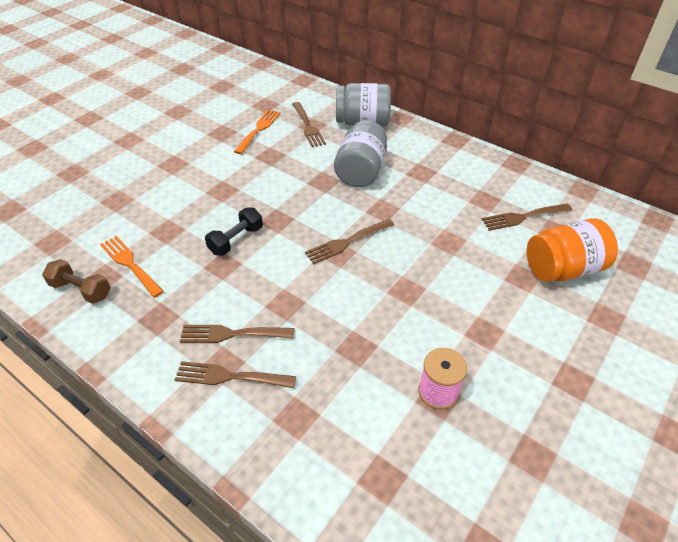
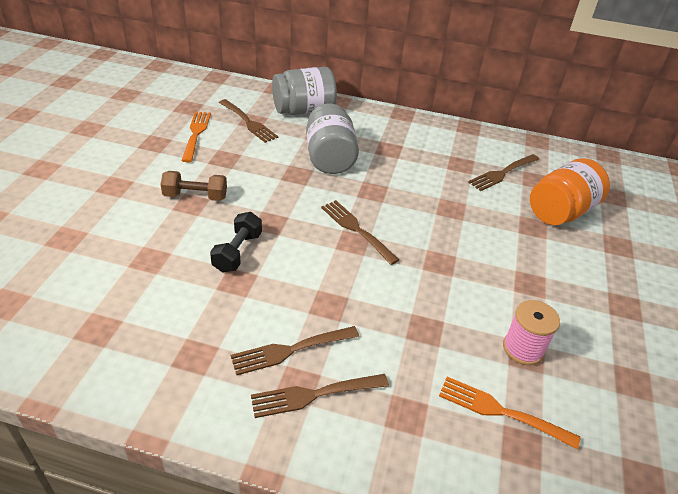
camera: 25 degrees left, 5 degrees down
(81, 290) = (78, 349): brown dumbbell -> brown dumbbell (195, 196)
(130, 264) = (125, 305): orange fork -> orange fork (500, 411)
(347, 242) = (356, 229): brown fork -> brown fork turned 105 degrees clockwise

